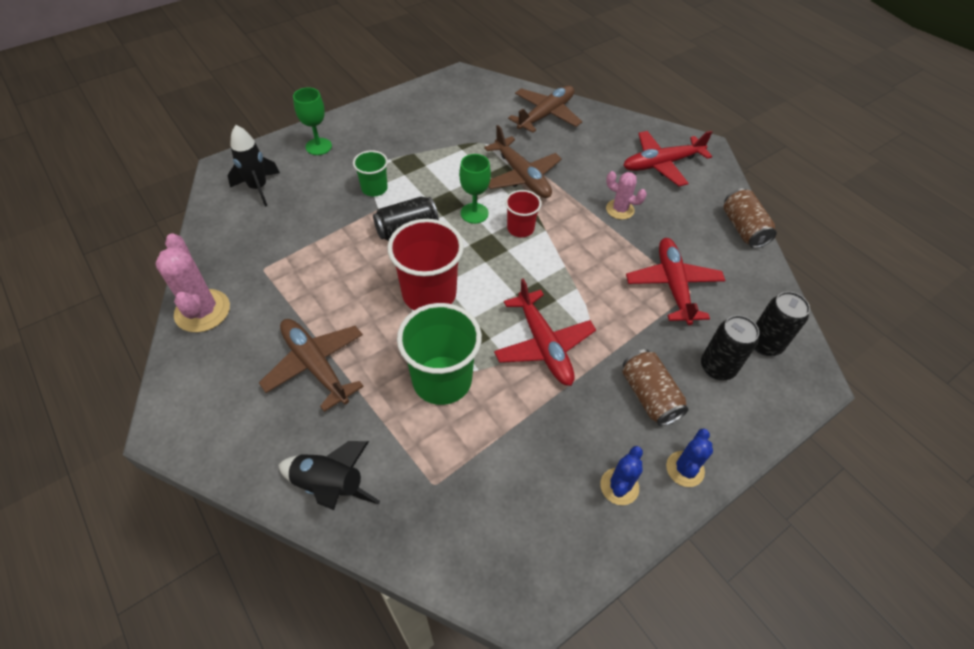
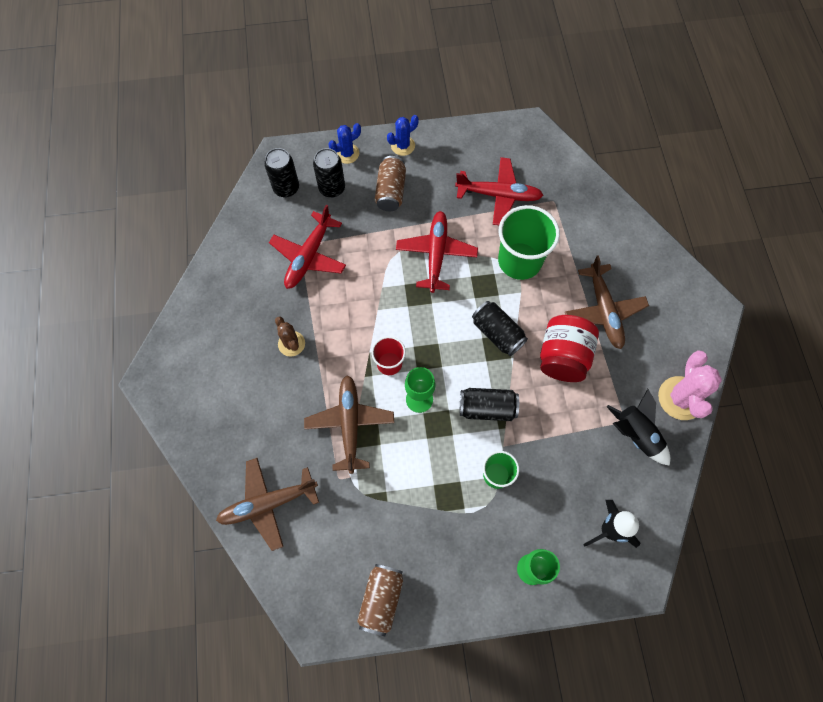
camera: 150 degrees left, 15 degrees up
(330, 485) = (616, 227): black rocket -> black rocket (635, 435)
(348, 299) = (563, 357): none -> red jar
(429, 294) = (497, 333): red cup -> black can
(619, 486) = (447, 154): blue cactus -> blue cactus (347, 153)
(620, 209) = (291, 344): pink cactus -> brown cactus
(662, 164) = (210, 377): red plane -> red plane (498, 195)
(743, 228) = (208, 278): brown can -> brown can (381, 599)

